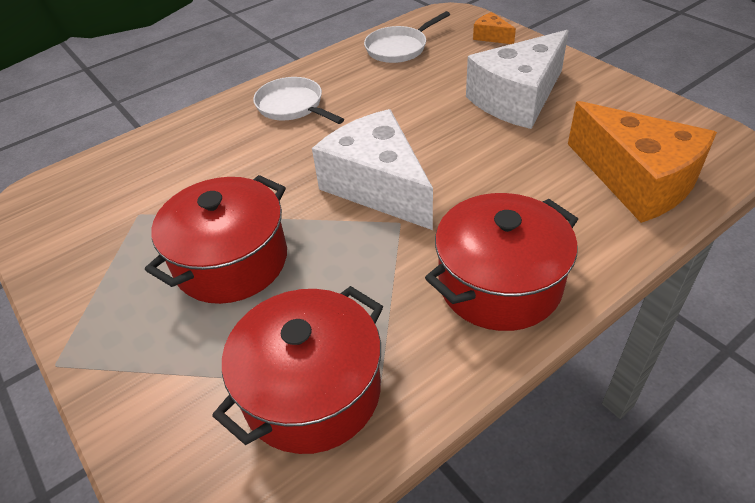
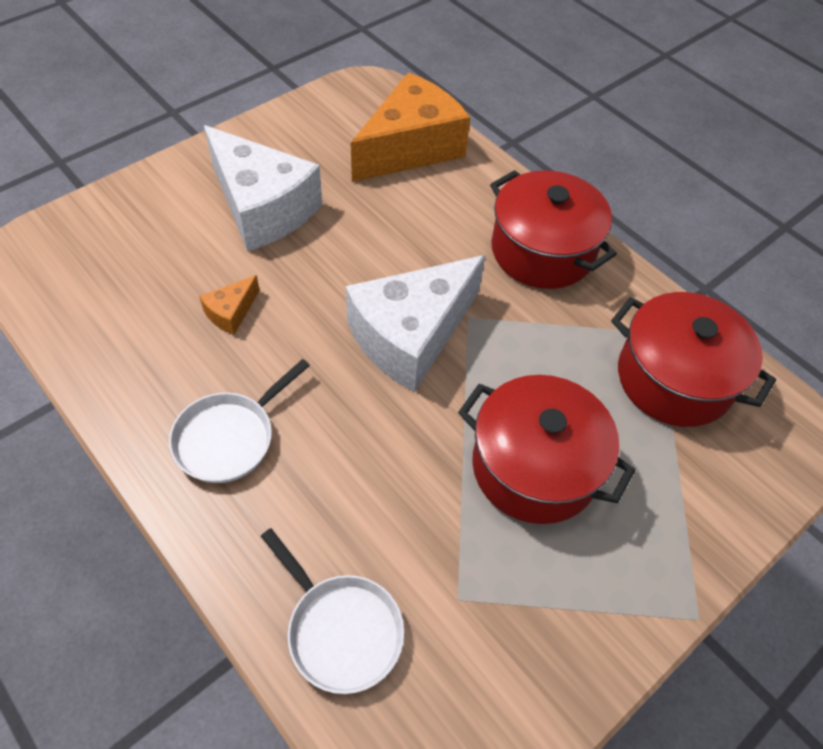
camera: 100 degrees left, 10 degrees up
(399, 48) = (103, 313): white pan -> white pan (341, 629)
(491, 36) = (108, 215): orange cheese -> orange cheese (231, 312)

